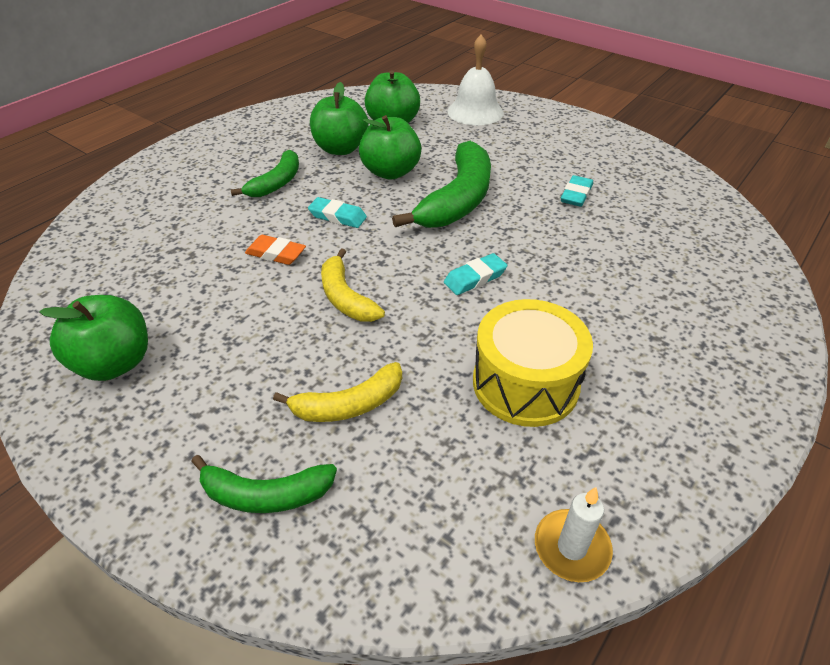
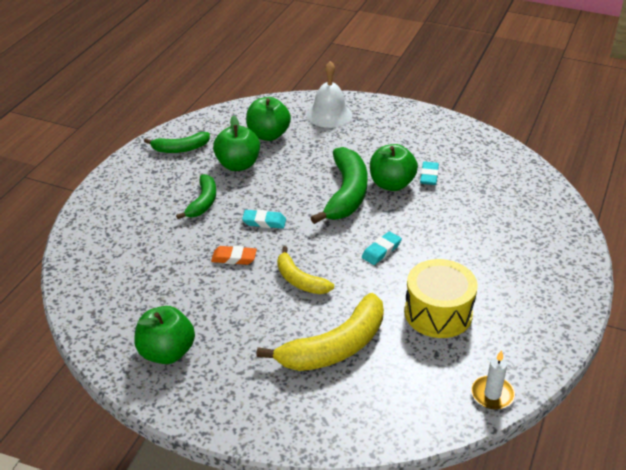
camera: 15 degrees left, 5 degrees down
(266, 494) = (310, 405): green banana -> green banana (181, 148)
(349, 404) = (335, 347): yellow banana -> yellow banana, size x1.71
(390, 172) = (286, 179): green apple -> green apple (391, 184)

